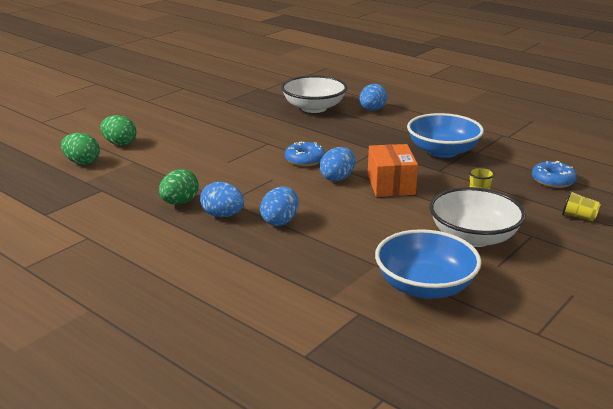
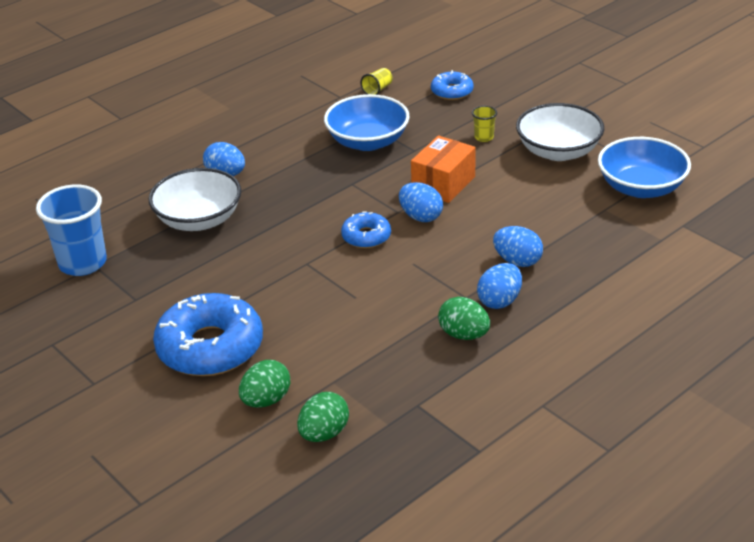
camera: 80 degrees left, 10 degrees up
(175, 124) = (210, 347): none -> blue donut
(261, 85) = (82, 263): none -> blue cup
(391, 184) = (443, 184): orange box -> orange box turned 60 degrees counterclockwise
(578, 217) = (526, 93): yellow cup -> yellow cup (377, 90)

